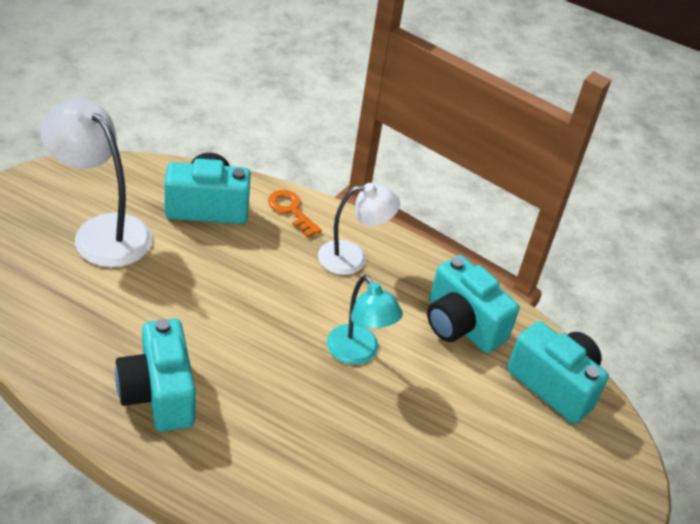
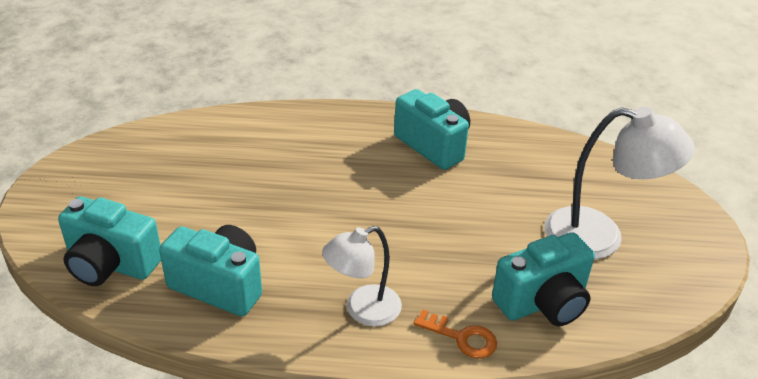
camera: 160 degrees right, 5 degrees down
(358, 353) = (306, 224): turquoise lamp -> none

